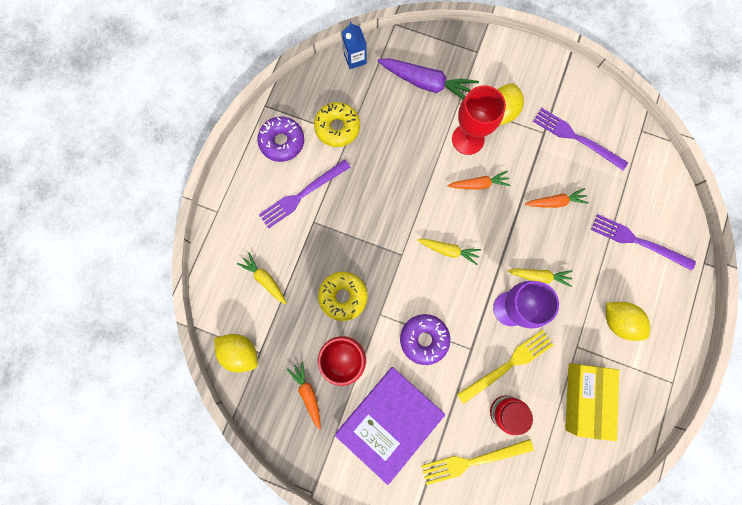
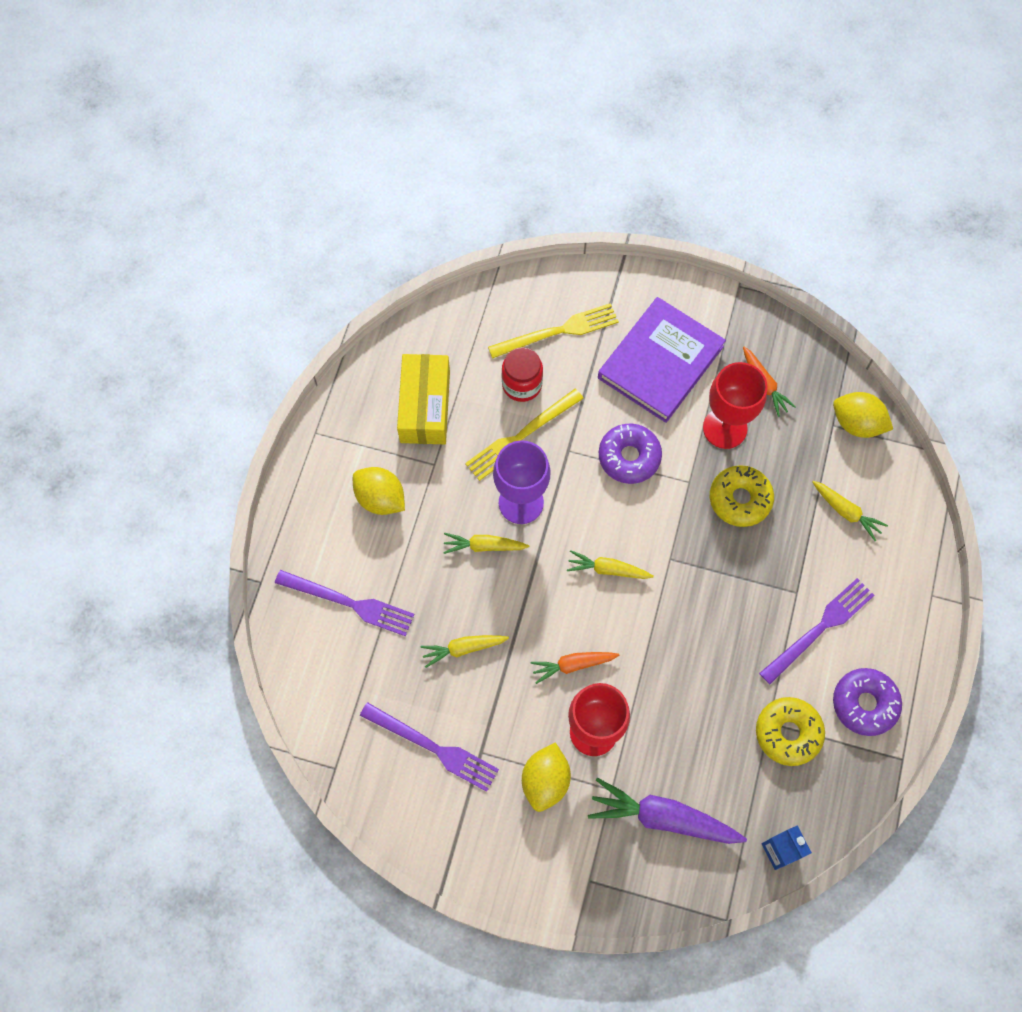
camera: 175 degrees right, 10 degrees down
(555, 202) = (463, 648): orange carrot -> yellow carrot

